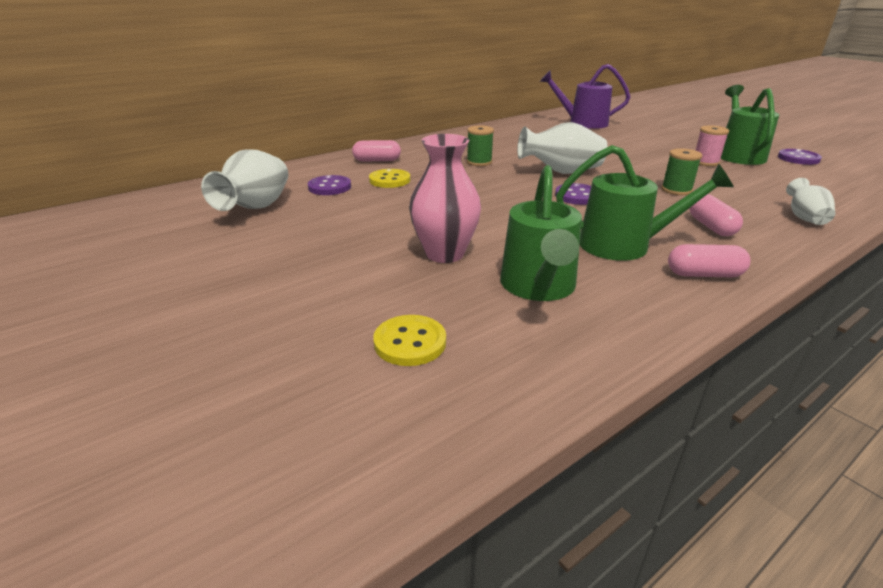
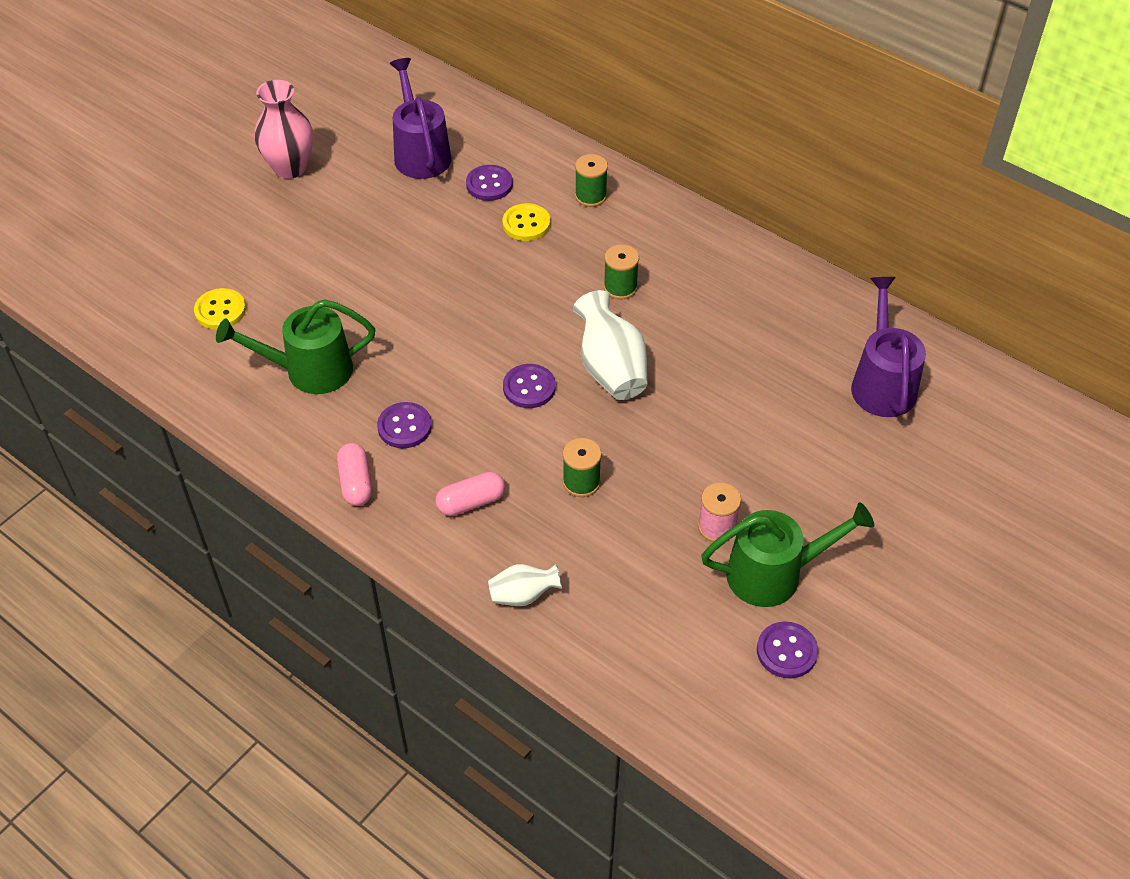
camera: 75 degrees right, 20 degrees up
(256, 207) = (420, 153): white vase -> purple watering can
(377, 160) = (590, 196): pink capsule -> green spool
(444, 253) = (356, 303): pink vase -> pink vase (290, 167)
(623, 245) = (404, 427): green watering can -> purple button

